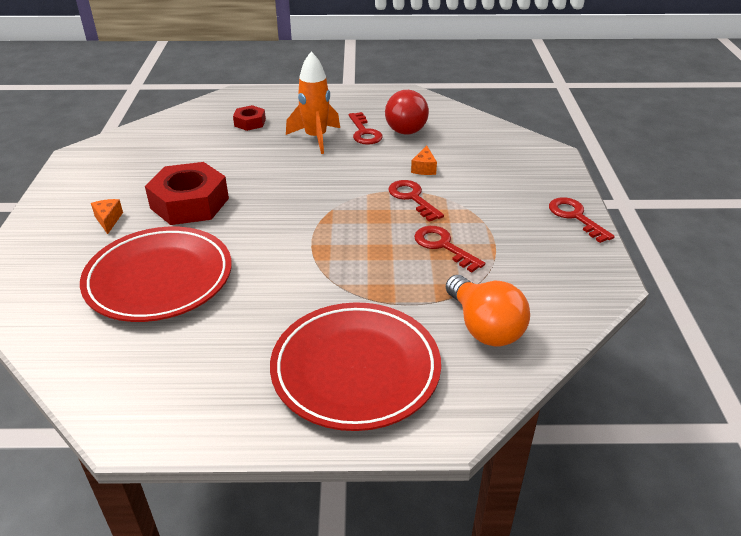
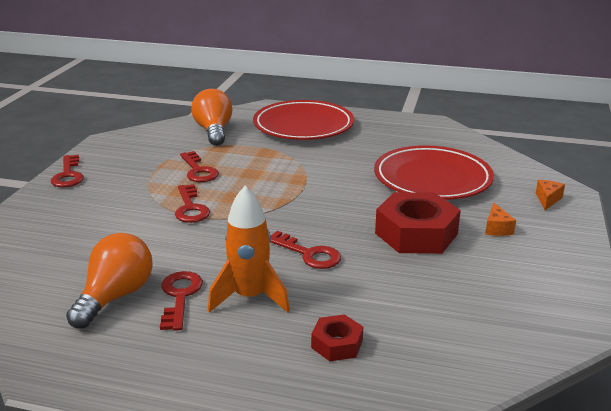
camera: 165 degrees left, 10 degrees down
(284, 172) = (308, 254): none -> red key
(407, 127) = (116, 296): red light bulb -> orange light bulb
(424, 168) = (150, 235): orange cheese -> orange cheese (547, 199)

